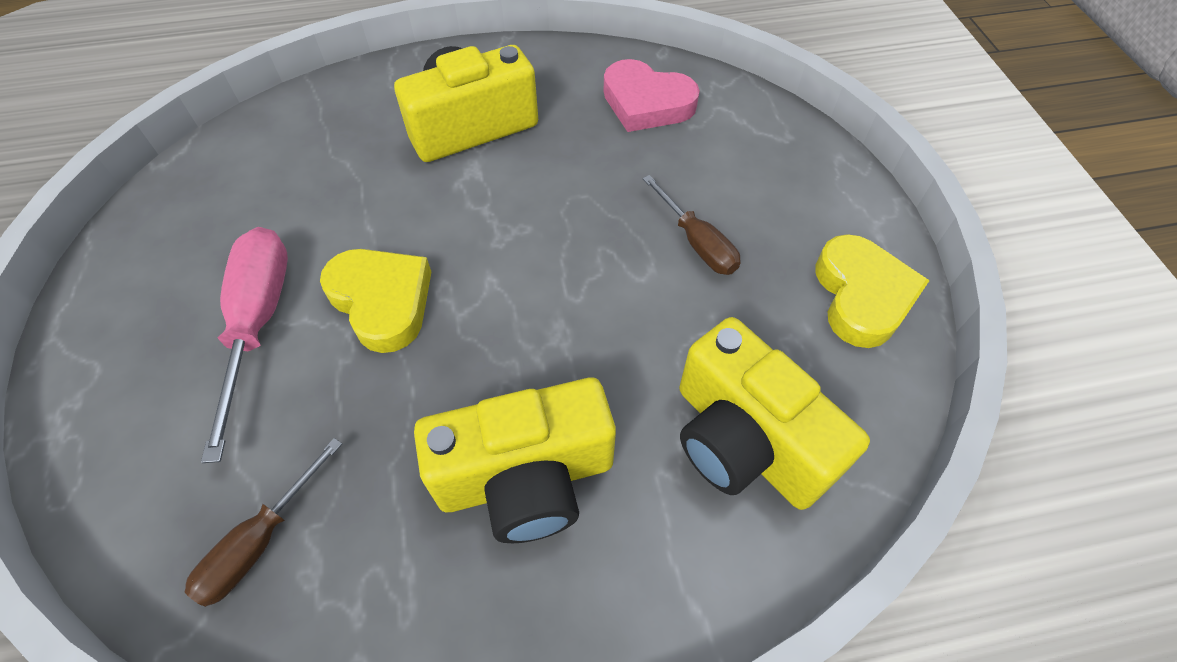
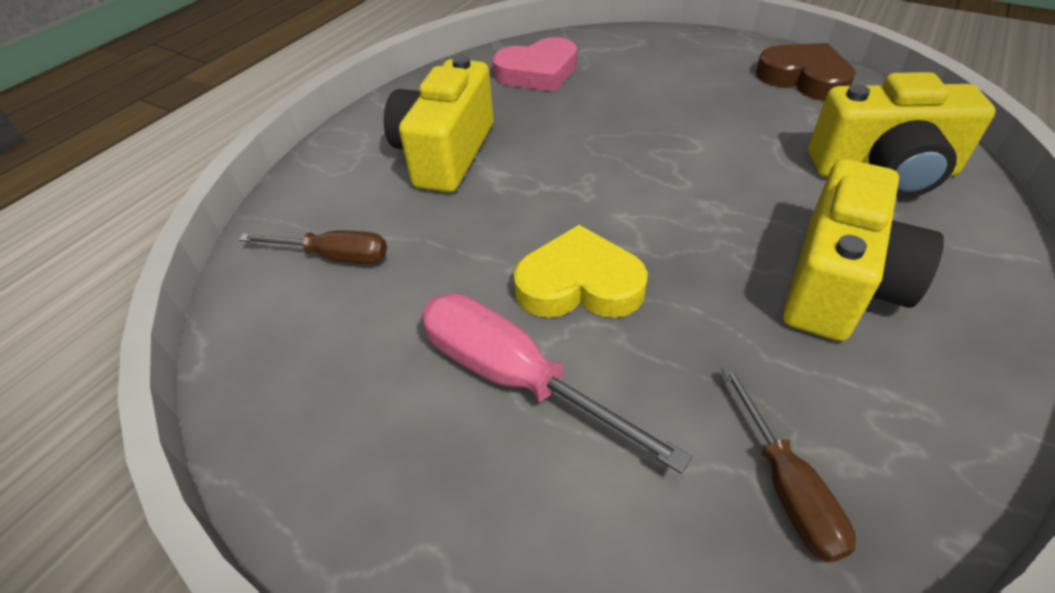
camera: 45 degrees left, 10 degrees down
(697, 242) = (693, 112): brown screwdriver -> brown screwdriver (334, 256)
(862, 296) = (804, 78): yellow heart -> brown heart

